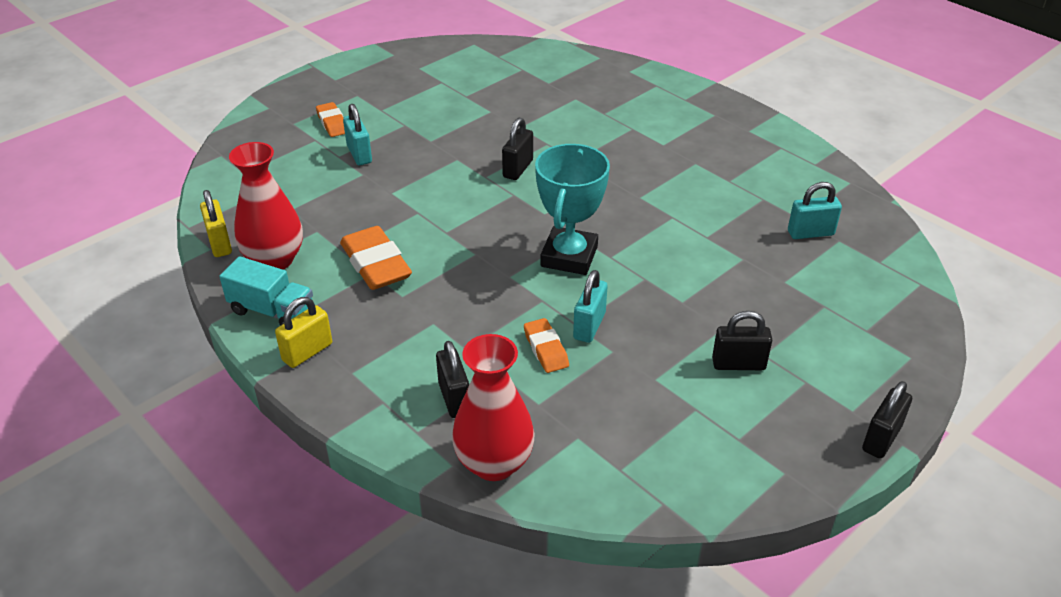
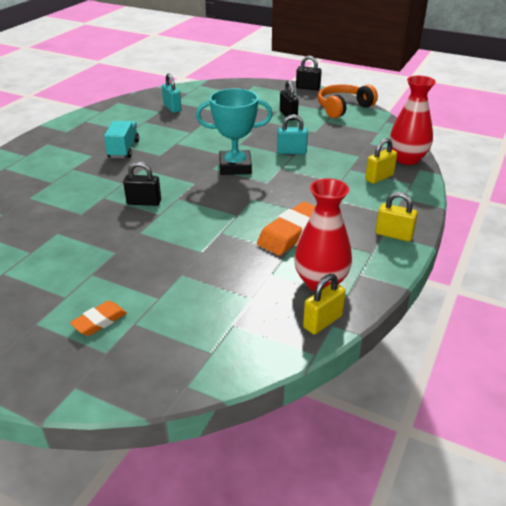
camera: 110 degrees left, 5 degrees down
(272, 311) = (372, 263): turquoise truck -> turquoise truck (123, 149)
(359, 154) = (151, 285): turquoise padlock -> none
(454, 398) = (379, 177): black padlock -> yellow padlock
(546, 349) = (319, 160): orange eraser -> none
(754, 459) = (343, 108): none -> orange headphones

